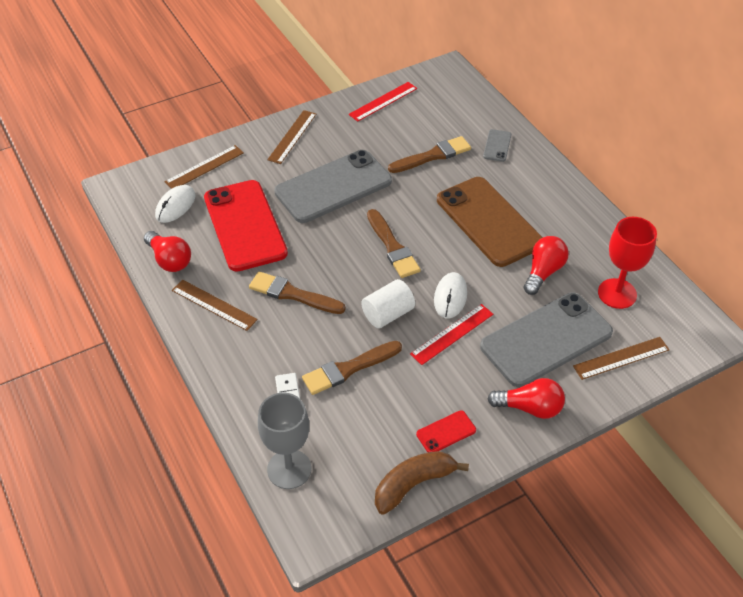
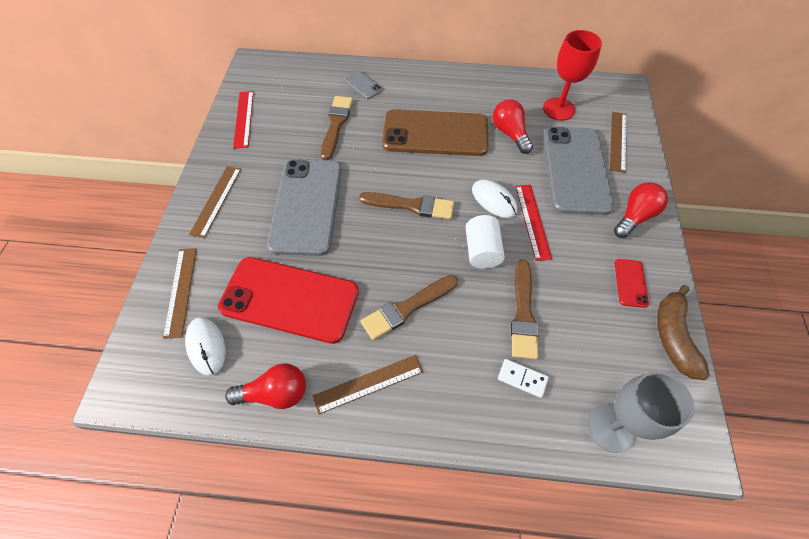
camera: 55 degrees left, 10 degrees up
(292, 136) = (216, 200): brown ruler -> brown ruler turned 45 degrees clockwise

